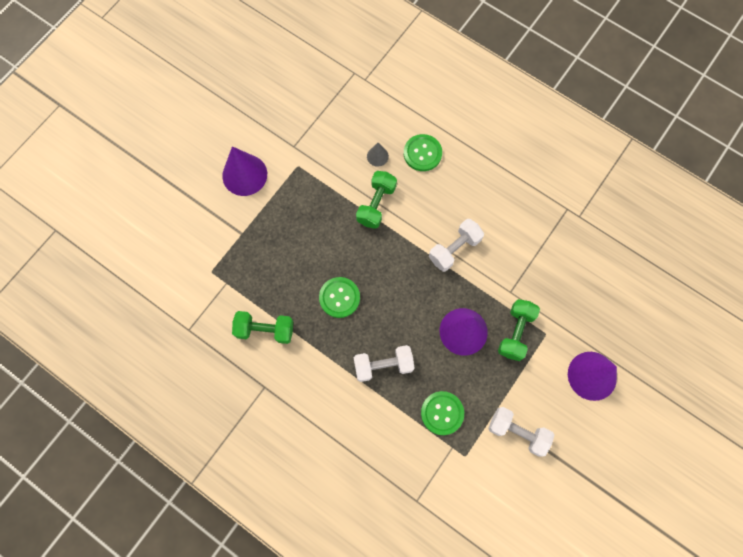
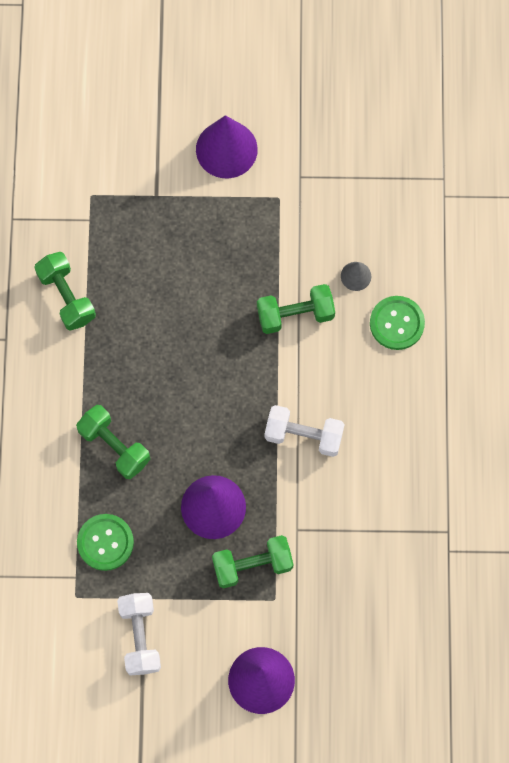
camera: 55 degrees right, 0 degrees up
(339, 297) = (157, 349): green button -> none
(383, 365) = (114, 446): white dumbbell -> green dumbbell

